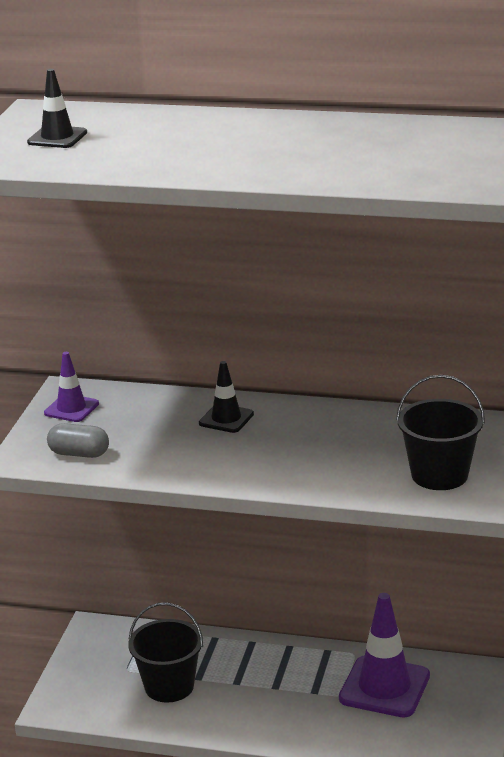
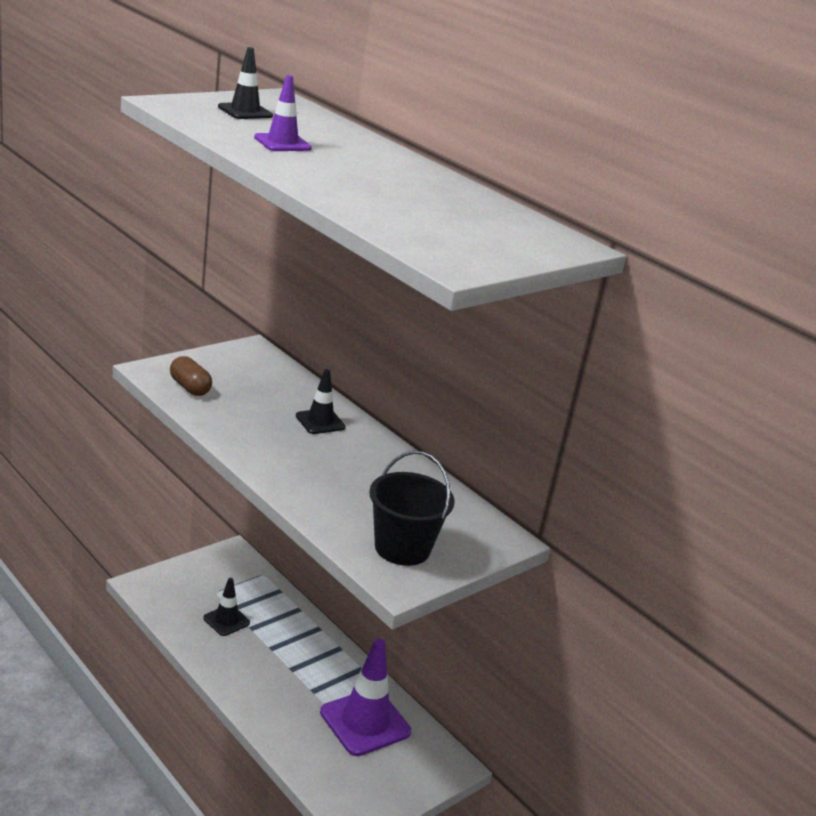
camera: 30 degrees right, 0 degrees up
(71, 408) = (235, 359): purple traffic cone -> purple traffic cone (282, 143)
(79, 454) = (190, 388): grey capsule -> brown capsule
(169, 686) = (226, 620): black bucket -> black traffic cone

